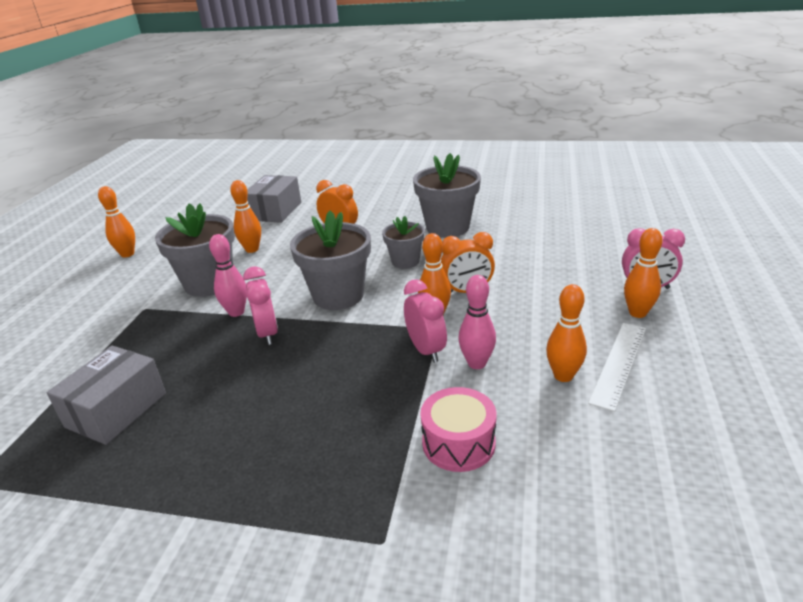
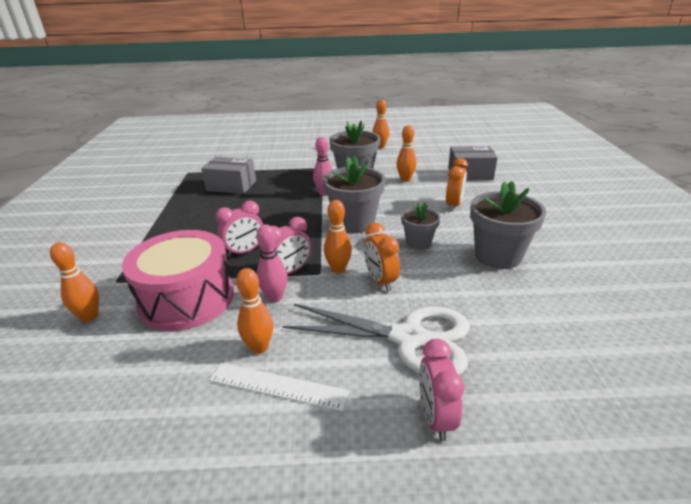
camera: 75 degrees right, 0 degrees up
(268, 333) = (302, 208): pink clock -> pink clock (244, 251)
(458, 443) = (187, 299): pink drum -> pink drum, size x1.82
(557, 287) = (408, 338): none -> white scissors
(637, 313) = (374, 405): orange bowling pin -> orange bowling pin (89, 317)

